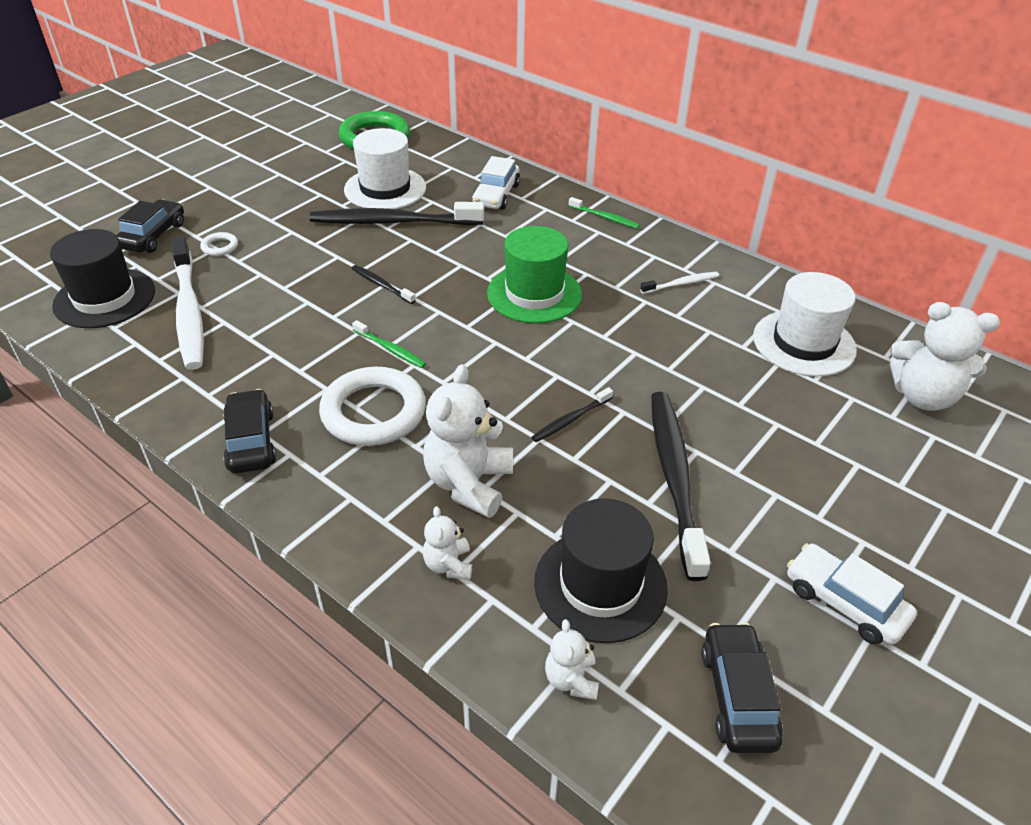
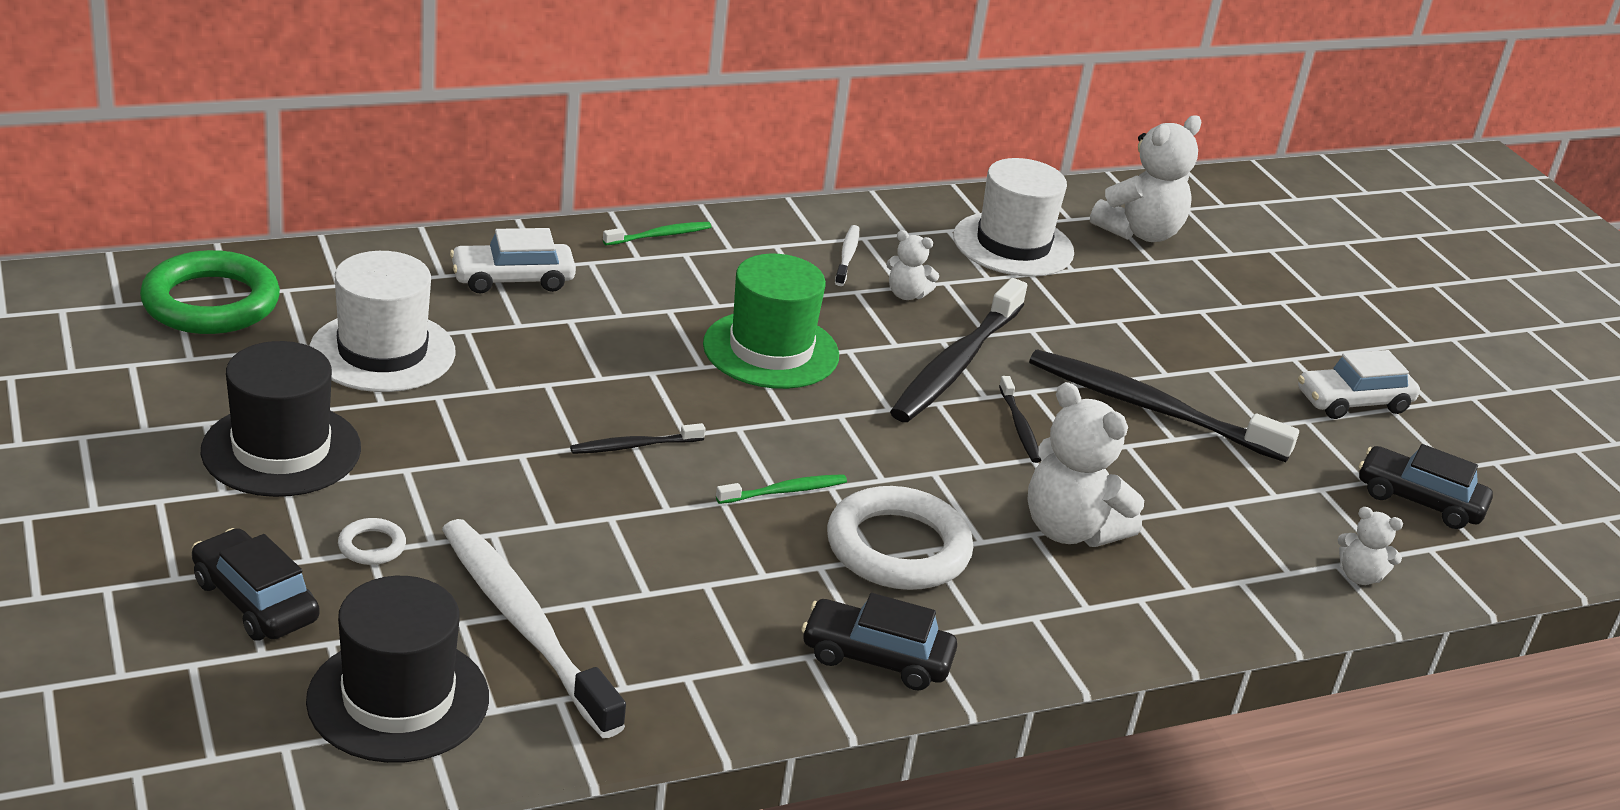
camera: 65 degrees left, 10 degrees down
(189, 311) = (525, 626): white toothbrush -> white toothbrush turned 135 degrees counterclockwise
(394, 222) = (485, 379): black toothbrush -> black toothbrush (956, 364)
(448, 565) = (1179, 589): white teddy bear -> white teddy bear (906, 294)
(496, 195) = (512, 279): white car -> white car turned 120 degrees clockwise
(600, 585) = (1260, 512): black hat -> black hat (281, 450)

